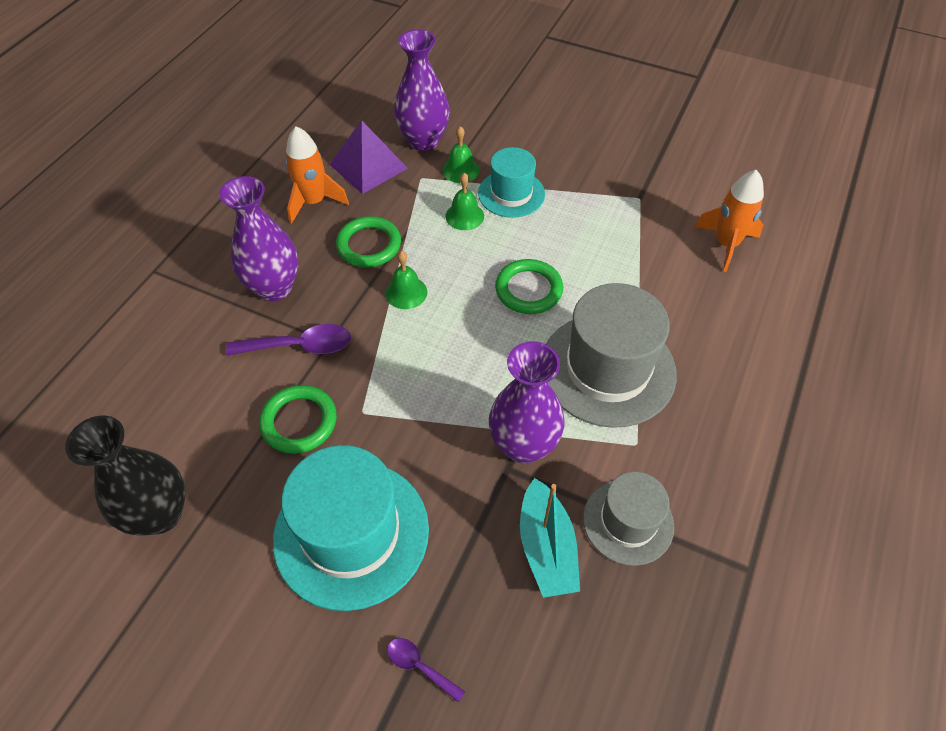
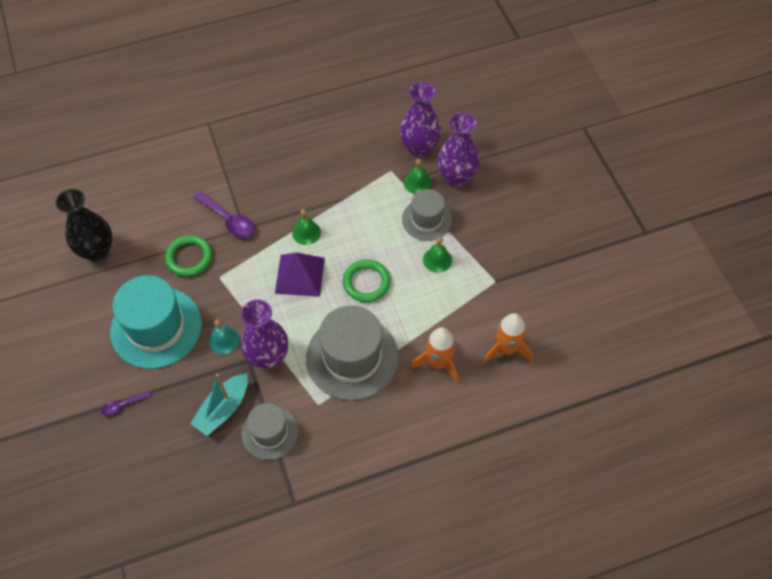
camera: 45 degrees right, 5 degrees up
(274, 287) = (250, 178): purple vase -> purple vase (456, 177)
(314, 202) = (320, 142): orange rocket -> orange rocket (438, 363)
(368, 166) = (371, 141): purple pyramid -> purple pyramid (300, 275)
(369, 245) = (318, 190): green ring -> none
(419, 666) = (122, 405): purple spoon -> purple spoon turned 105 degrees counterclockwise
(452, 472) = (224, 340): none -> turquoise bell
(464, 216) = (385, 213): green bell -> green bell (437, 259)
(511, 193) = (426, 219): turquoise hat -> grey hat

